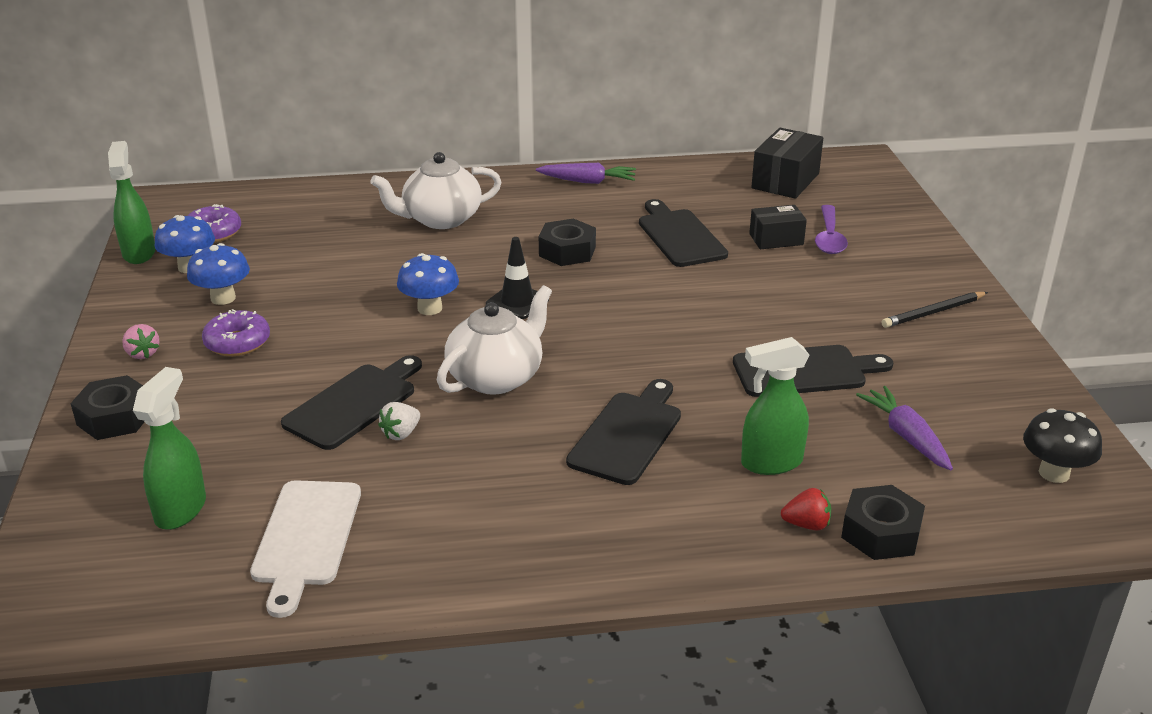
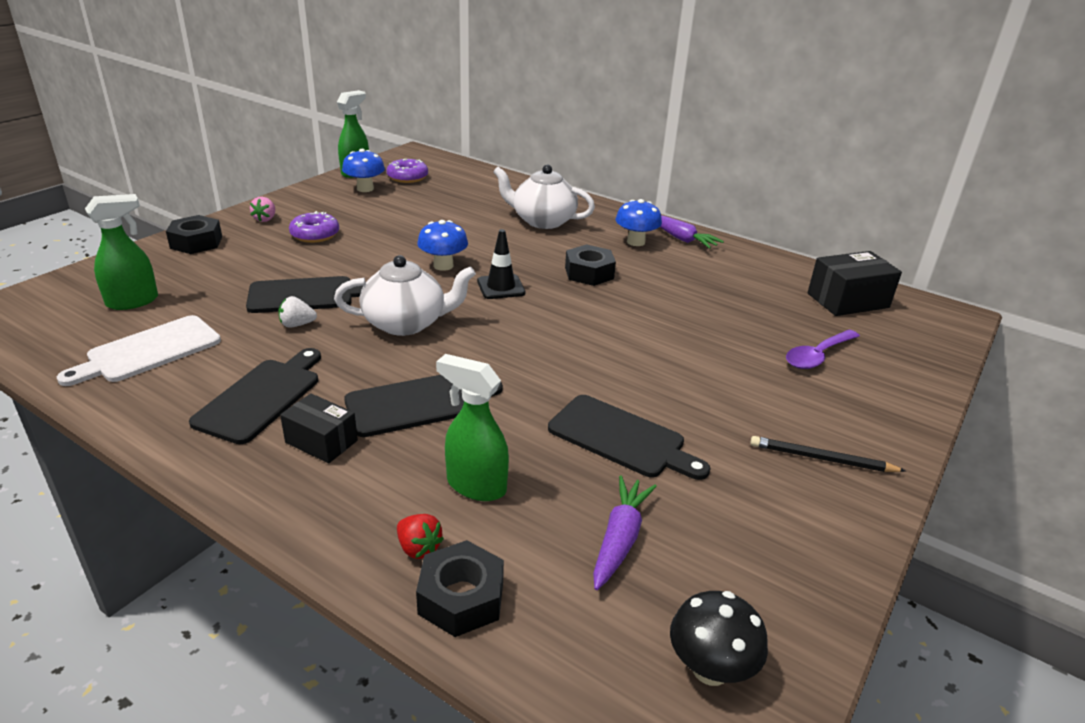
camera: 40 degrees right, 0 degrees up
(223, 298) = (351, 210): blue mushroom -> blue mushroom (636, 242)
(680, 236) = (689, 299): black cutting board -> black cutting board (262, 397)
(776, 239) = (766, 336): black box -> black box (321, 441)

